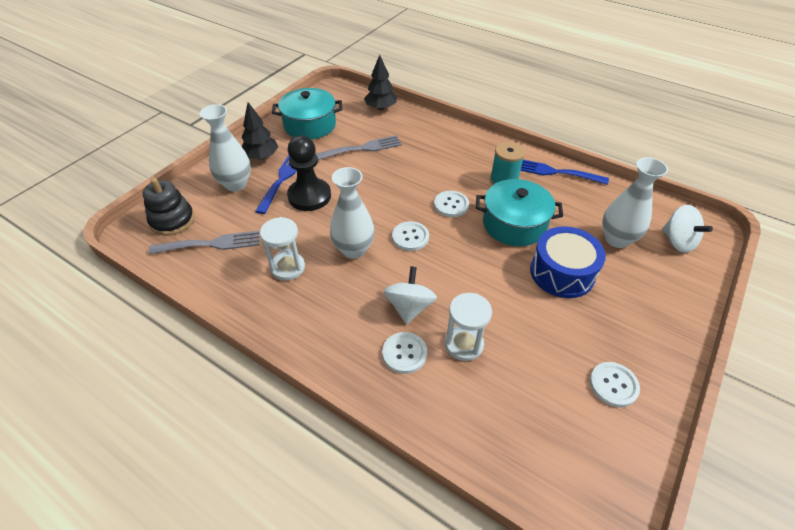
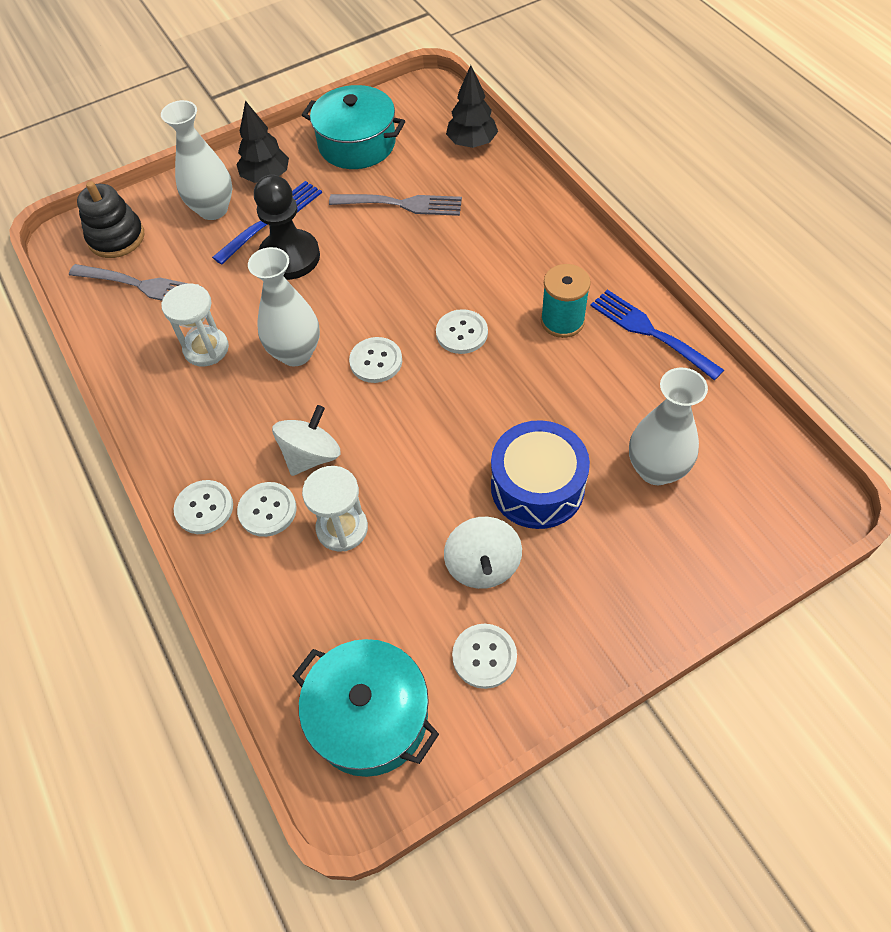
camera: 30 degrees right, 10 degrees up
(357, 370) = (204, 508): none -> white button
(514, 224) = (526, 392): turquoise pot -> turquoise pot (370, 717)
(677, 241) = (746, 507): white spinning top -> white spinning top (483, 565)

